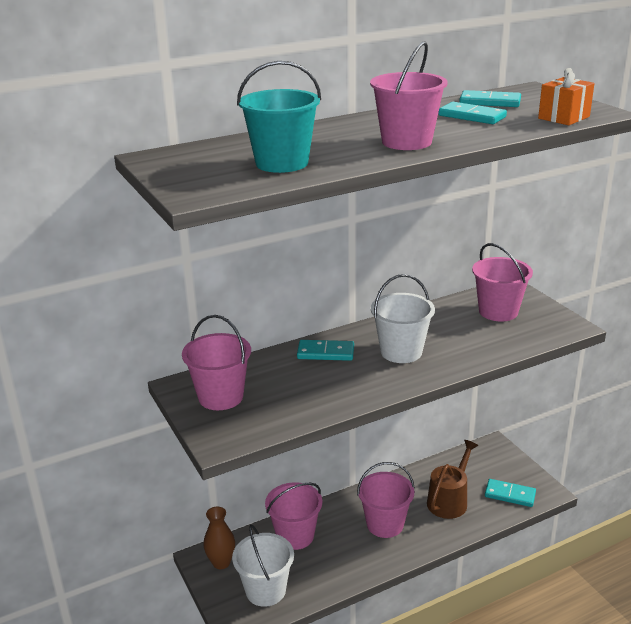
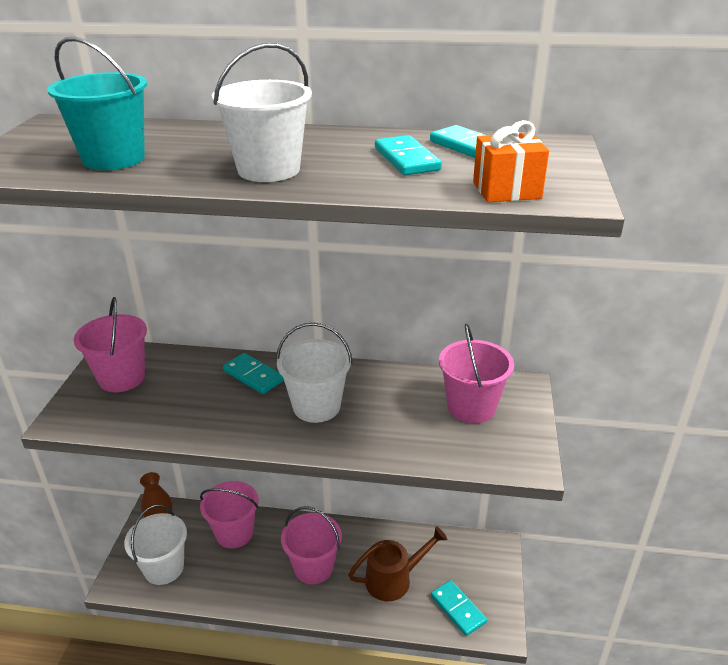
camera: 35 degrees right, 5 degrees up
(406, 142) = (268, 170): pink bucket -> white bucket

